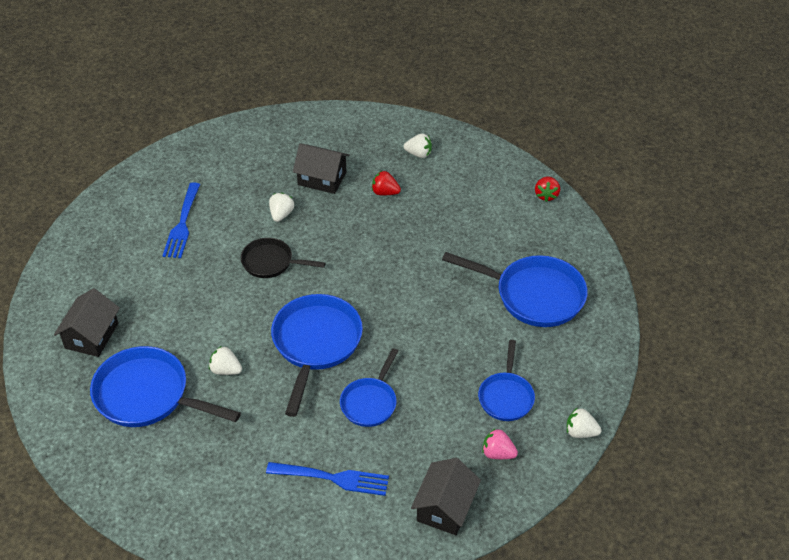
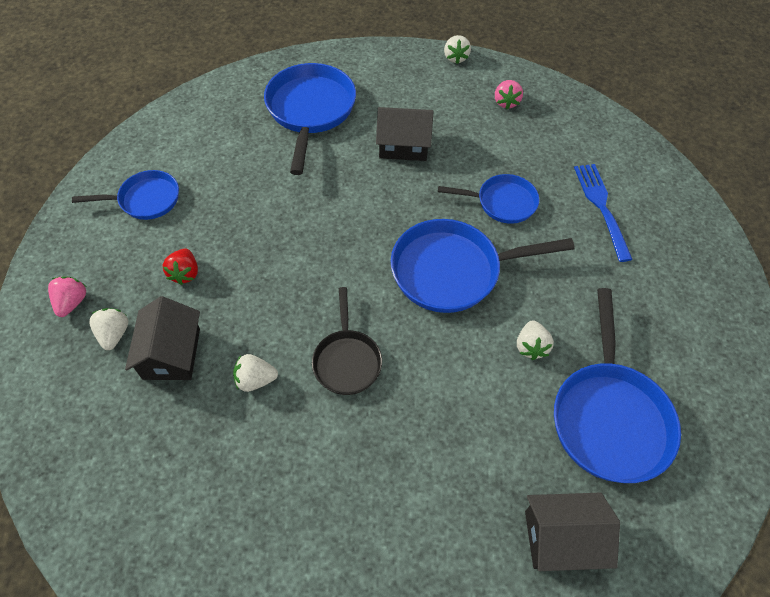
camera: 110 degrees left, 10 degrees up
(182, 223) = (309, 510): blue fork -> none
(385, 137) = (72, 302): none -> pink strawberry
(418, 154) = (102, 257): white strawberry -> white strawberry (114, 334)
(445, 507) = (579, 124): black house -> black house (403, 145)
(506, 396) = (443, 108): blue pan -> blue pan (145, 200)
(546, 195) = (158, 126): red strawberry -> none

